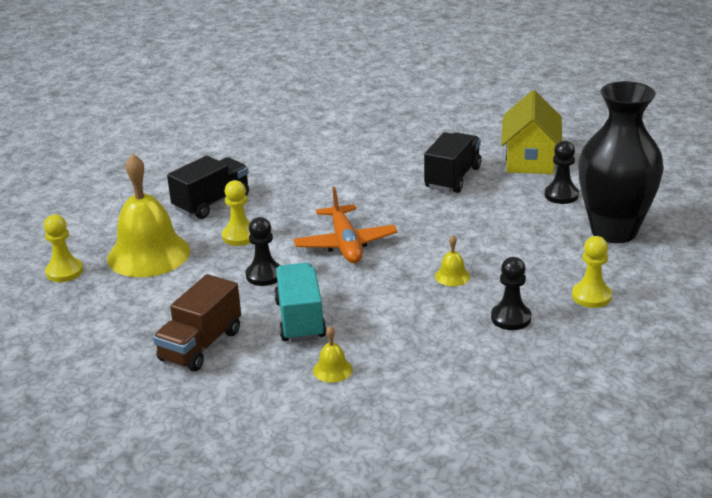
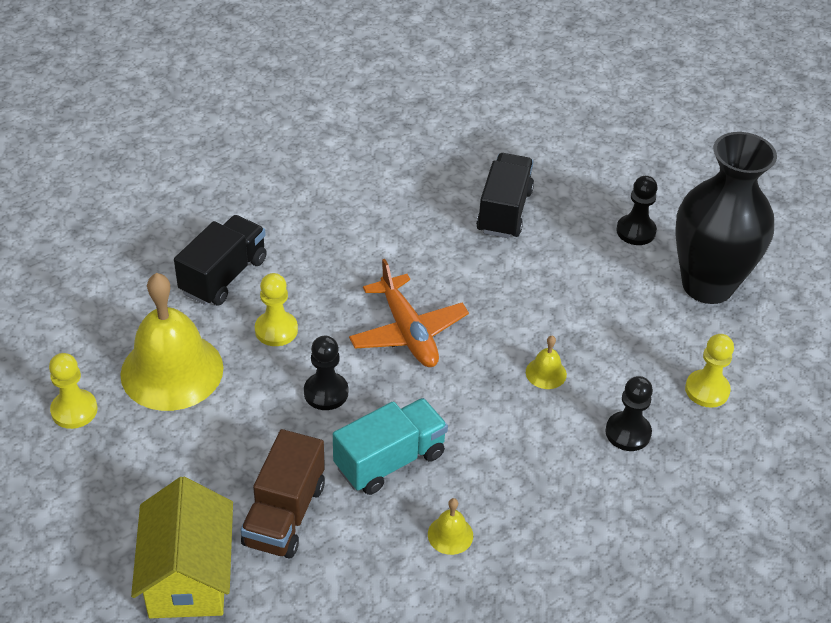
camera: 15 degrees left, 15 degrees up
(300, 320) = (390, 460): turquoise truck -> turquoise truck turned 75 degrees clockwise
(530, 159) = (586, 173): yellow house -> yellow house (188, 575)

